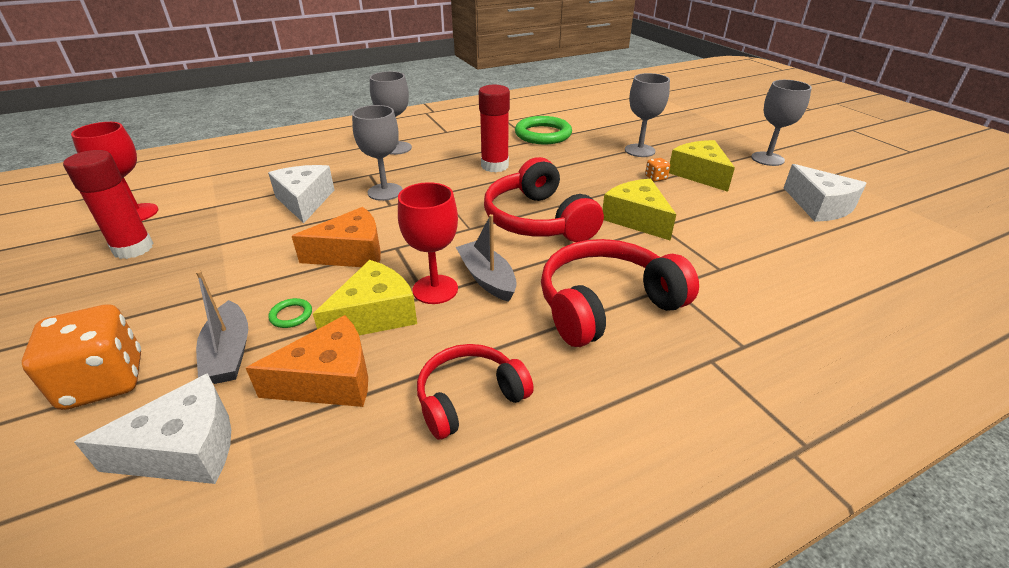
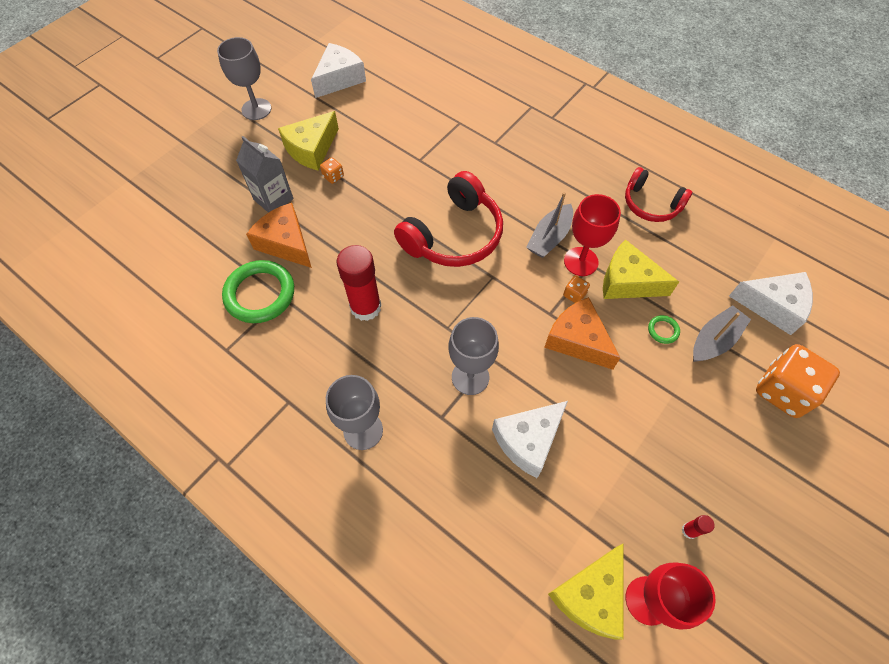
camera: 115 degrees left, 25 degrees up
(133, 248) = (689, 530): red glue stick -> red glue stick, size x0.42
(185, 449) = (773, 306): white cheese -> white cheese turned 150 degrees clockwise
(329, 380) = (689, 272): orange cheese -> orange cheese (286, 243)
(400, 269) = (574, 294): none -> orange dice
(606, 304) = (535, 168): red headphones -> none
(636, 219) = (416, 175): yellow cheese -> yellow cheese (590, 595)
(639, 150) = (273, 199): grey goblet -> grey carton

